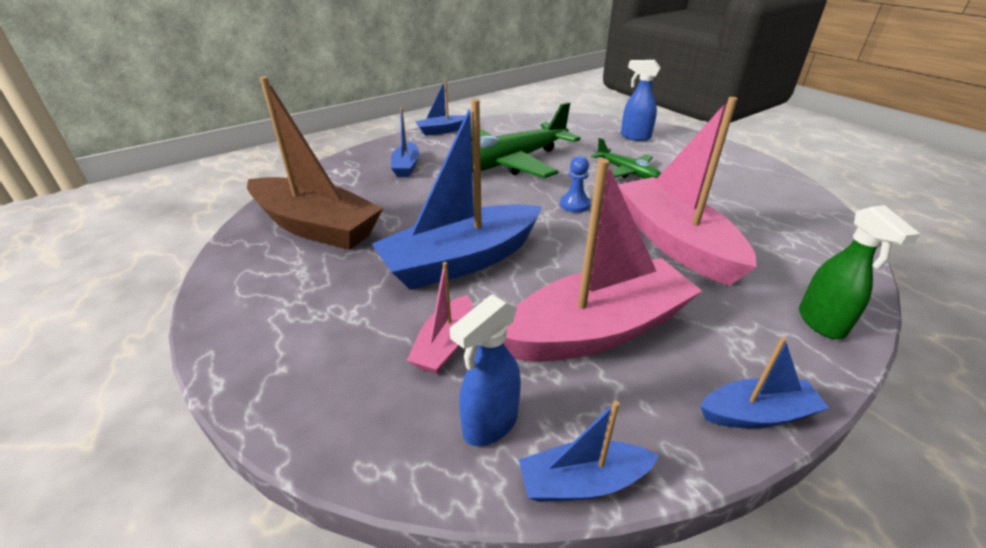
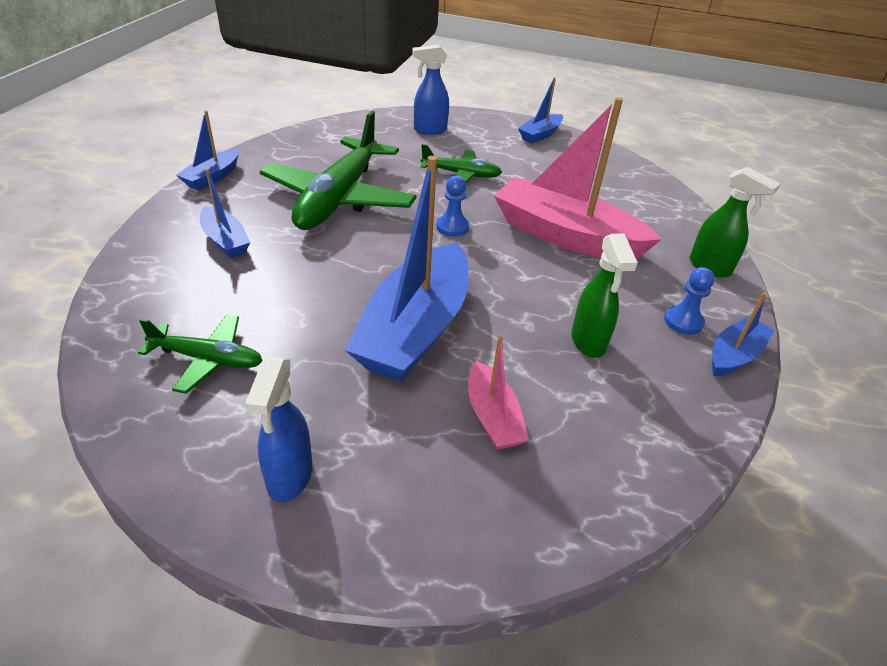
camera: 40 degrees left, 5 degrees up
(316, 227) = (207, 359): brown boat -> green plane
(489, 424) = (596, 461): blue spray bottle -> blue spray bottle (289, 477)
(583, 482) = (691, 463): blue boat -> blue boat (540, 135)
(597, 330) = (588, 342): pink boat -> green spray bottle
(726, 356) = (683, 321): none -> blue pawn

